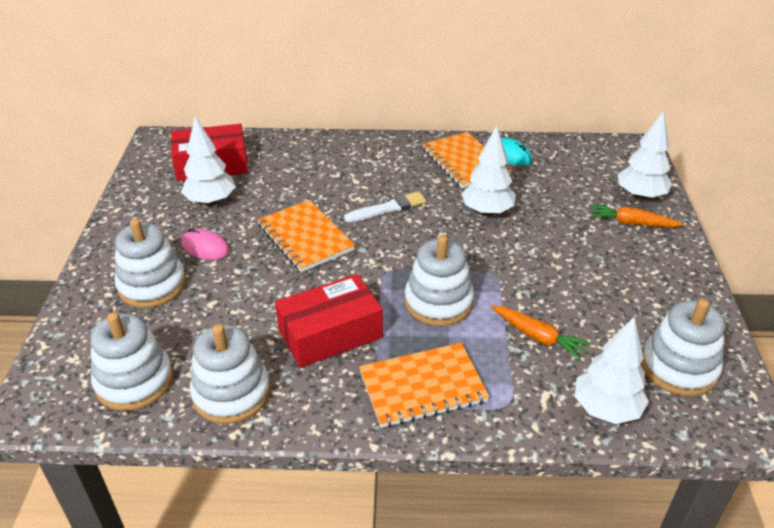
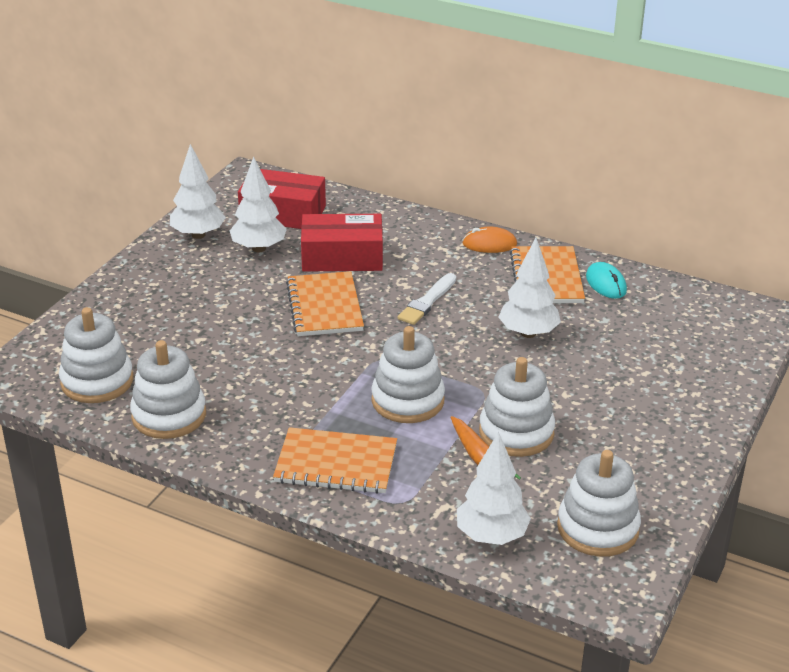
camera: 25 degrees right, 5 degrees down
(152, 285) = (158, 309): white stacking toy -> white stacking toy (516, 432)
(205, 247) = (226, 289): pink mouse -> none
(330, 334) = (286, 396): red box -> red box (342, 257)
(388, 208) = (427, 302): white brush -> white brush turned 120 degrees clockwise
(400, 146) = (489, 244): none -> orange mouse
(631, 223) = (679, 388): orange carrot -> none
(640, 196) = (716, 365): white tree -> white tree (198, 235)

